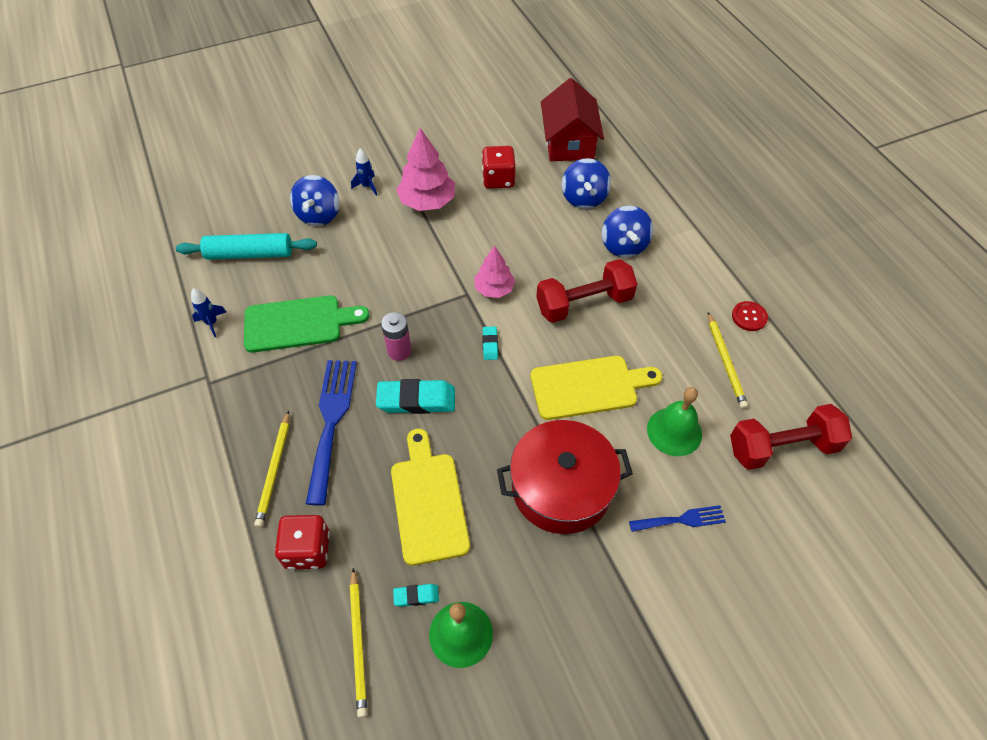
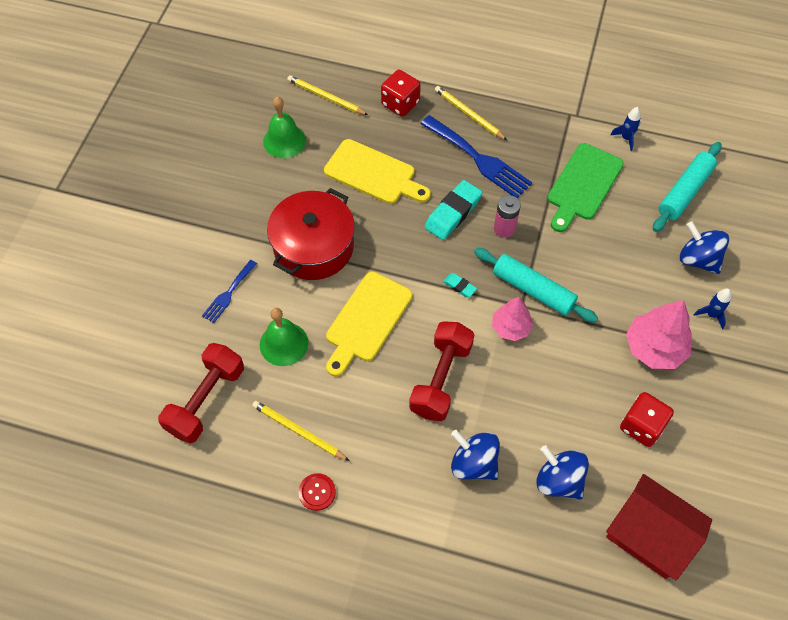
camera: 130 degrees right, 5 degrees up
(416, 596) = (324, 134): turquoise eraser -> none
(445, 295) = (533, 290): none -> turquoise rolling pin

